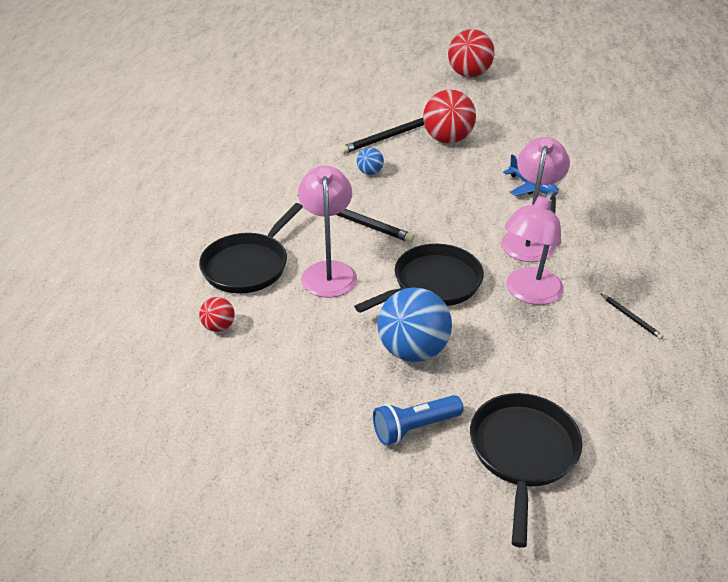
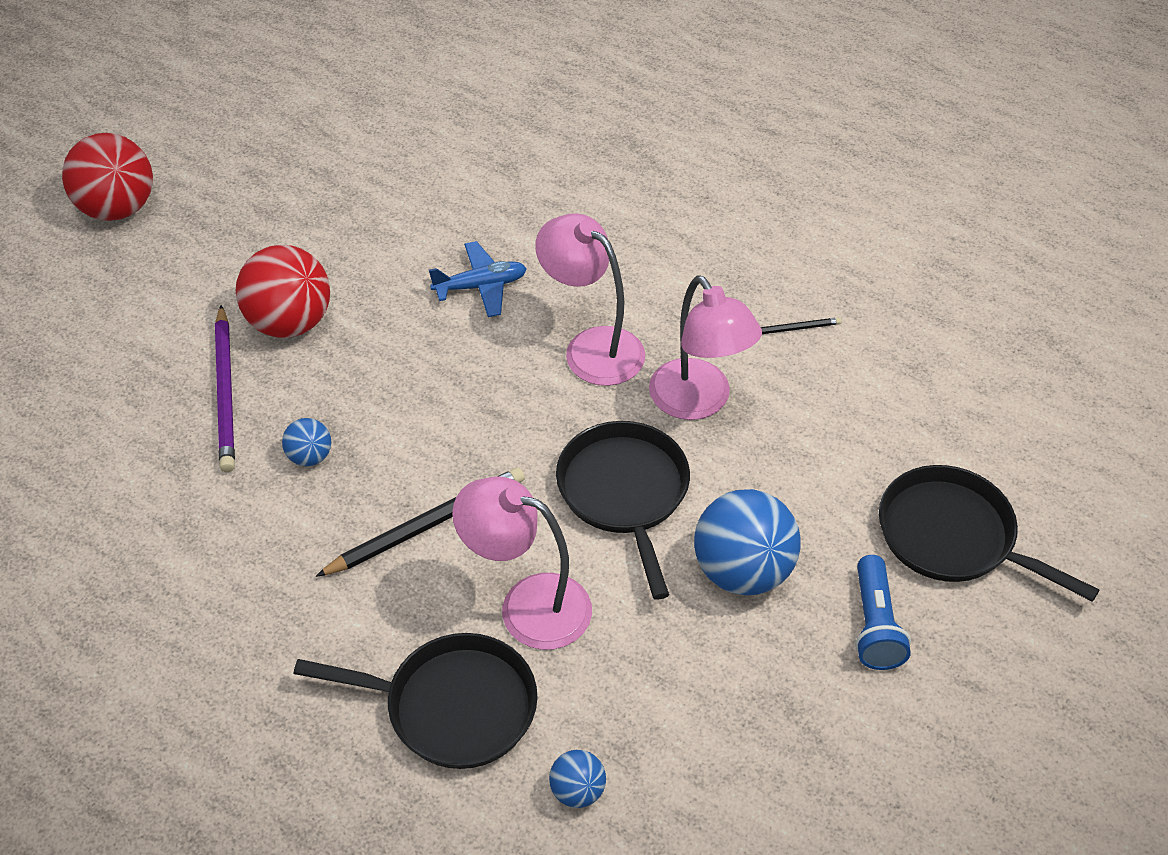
camera: 65 degrees left, 10 degrees up
(219, 326) = (577, 791): red ball -> blue ball
(248, 265) = (452, 706): black pan -> black pan turned 45 degrees counterclockwise
(388, 137) = (226, 392): black pencil -> purple pencil

